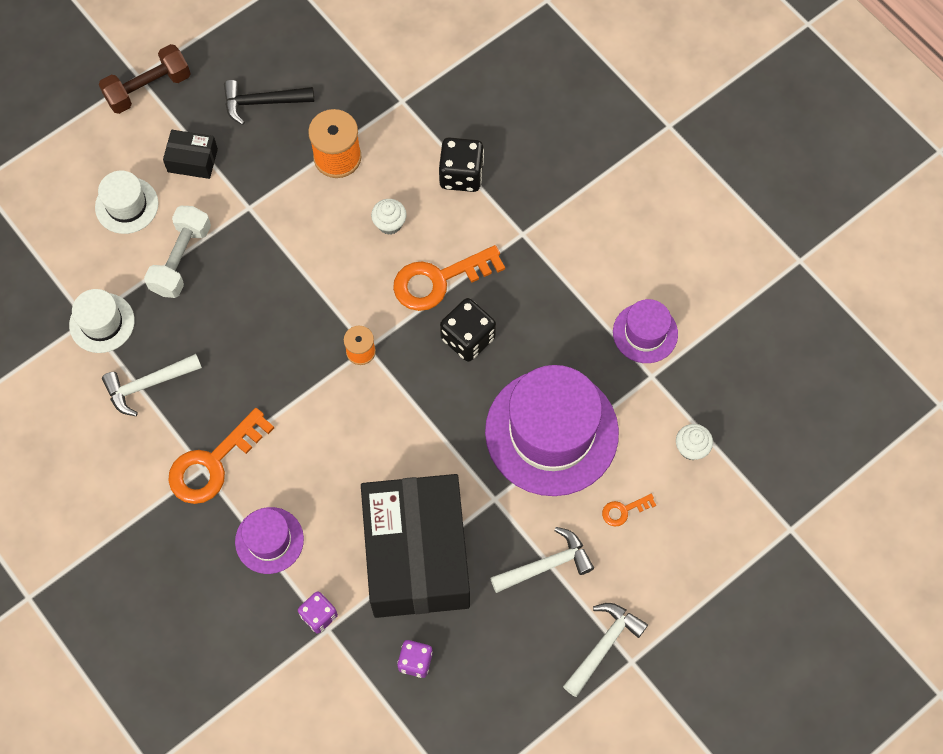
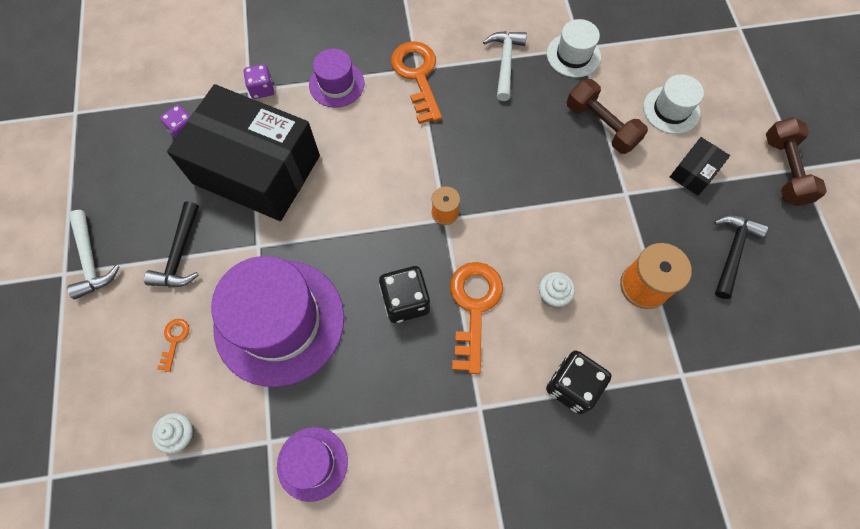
camera: 120 degrees right, 0 degrees up
(181, 259) = (601, 126): white dumbbell -> brown dumbbell
(546, 565) = (180, 255): white hammer -> black hammer

